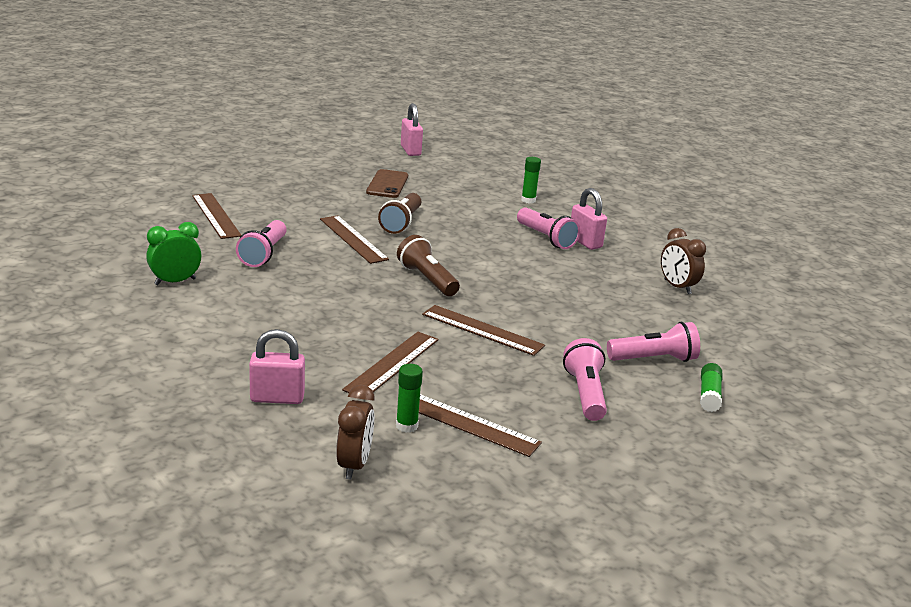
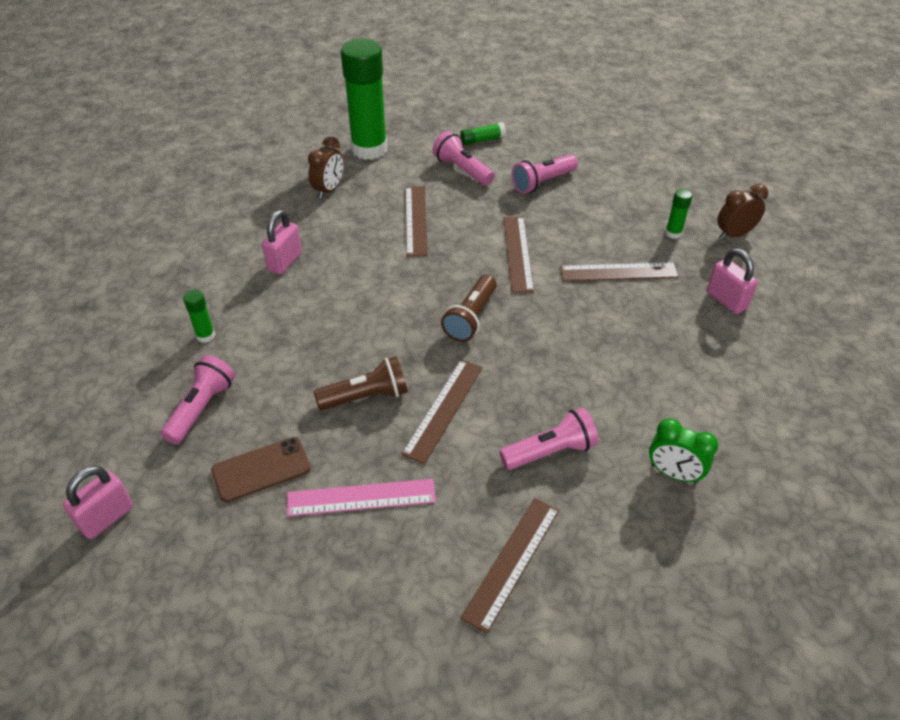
camera: 120 degrees left, 20 degrees up
(325, 198) = (361, 497): none -> pink ruler
(468, 424) = (637, 212): brown ruler -> brown ruler (416, 220)
(546, 238) = (300, 287): pink flashlight -> pink flashlight (201, 408)
(739, 327) = (369, 149): none -> green glue stick

